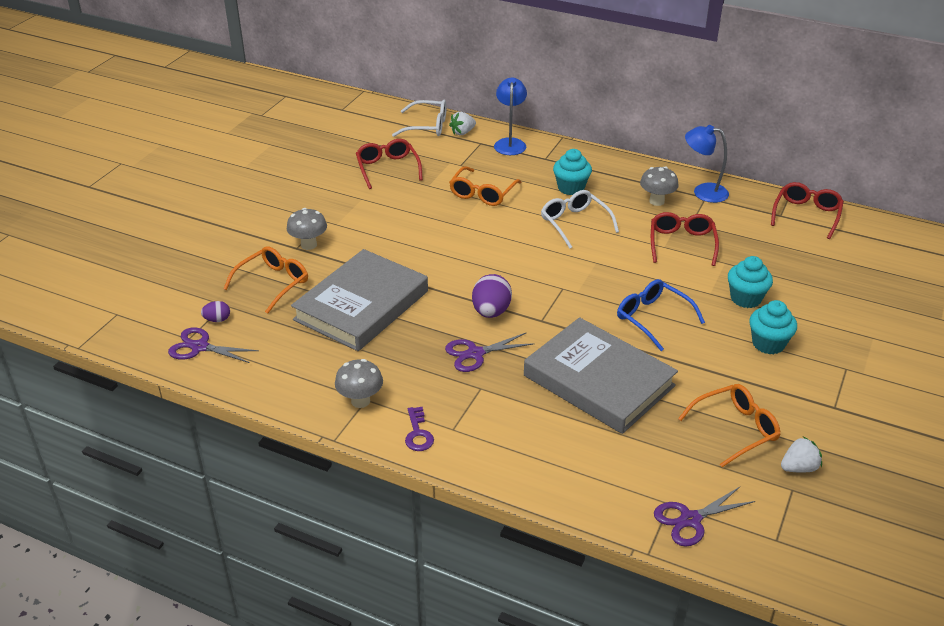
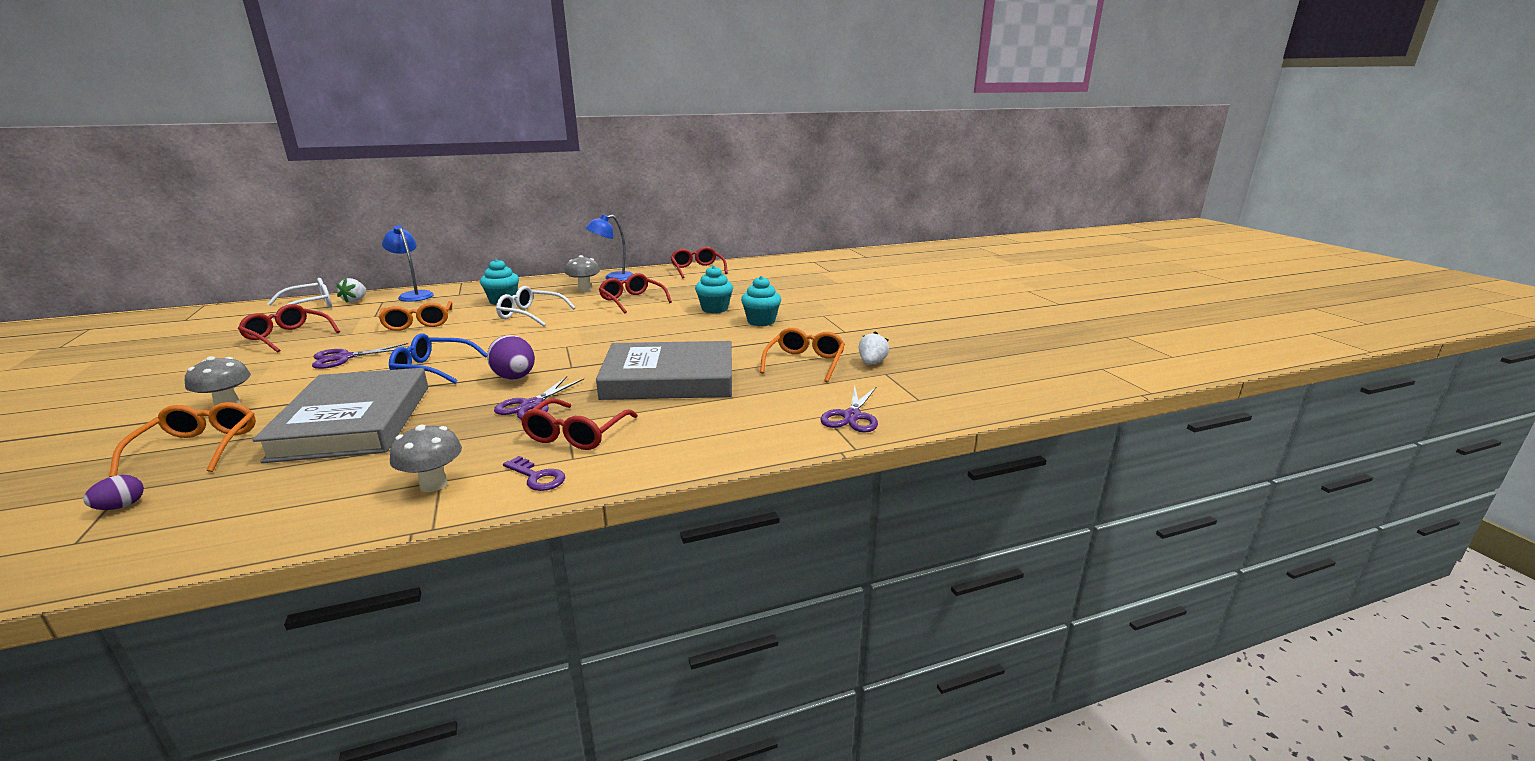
camera: 45 degrees left, 15 degrees down
(200, 347) = (107, 542): purple scissors -> purple scissors (344, 358)
(476, 405) = (576, 434): none -> red glasses
(653, 318) = (664, 336): blue glasses -> blue glasses (433, 369)

